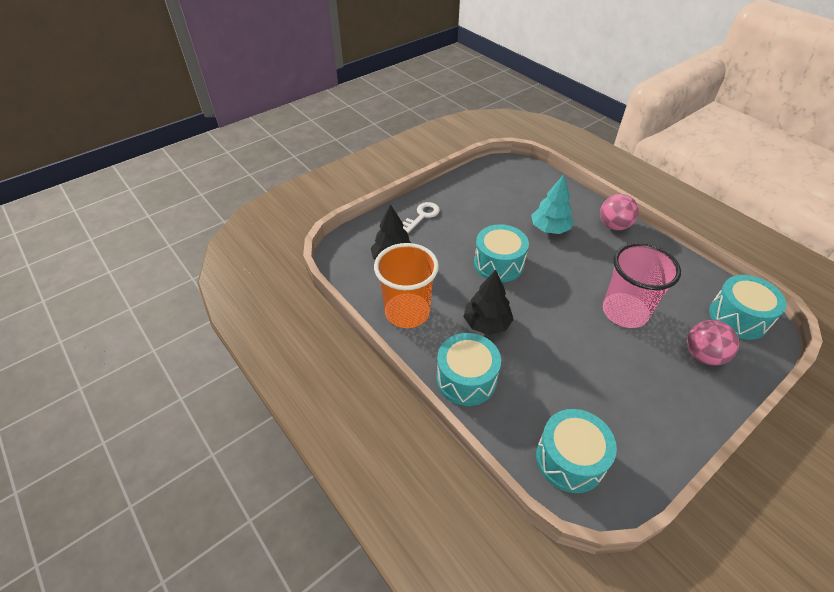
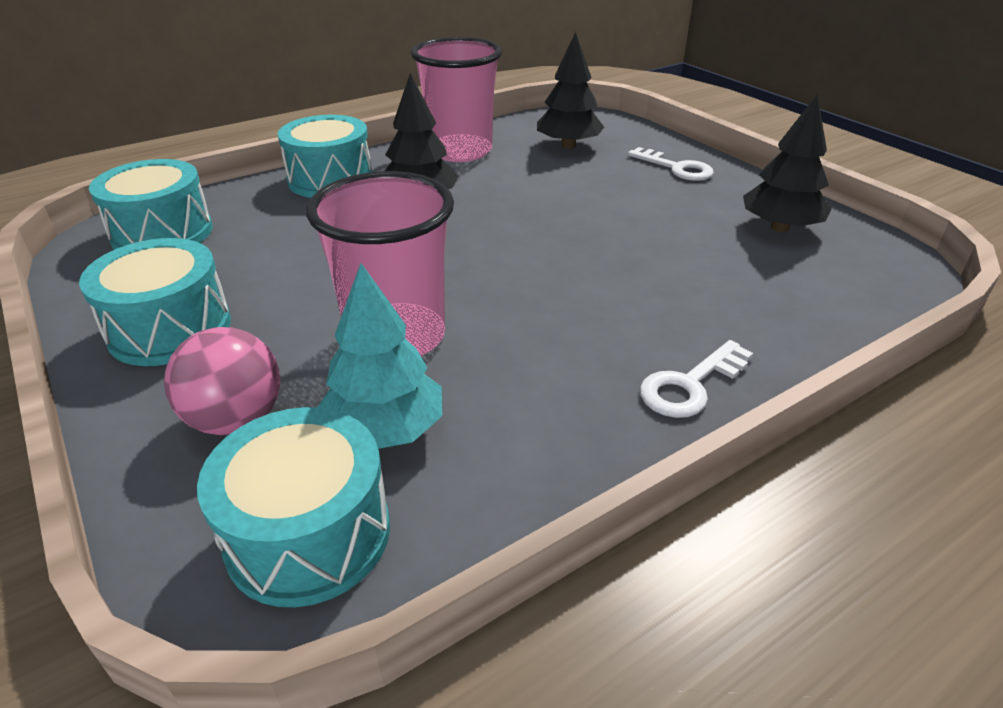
camera: 95 degrees right, 10 degrees down
(407, 312) = (460, 151): orange cup -> pink cup
(484, 190) = (779, 227): none -> black tree
(498, 264) = (553, 221): turquoise drum -> turquoise drum (170, 329)
(550, 229) = (661, 287): turquoise tree -> turquoise tree (385, 430)
(613, 225) = (690, 385): pink ball -> white key

